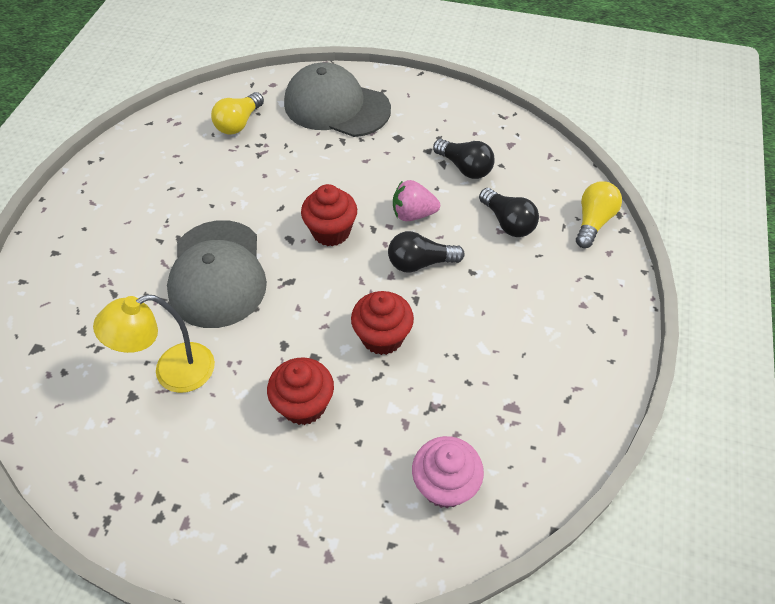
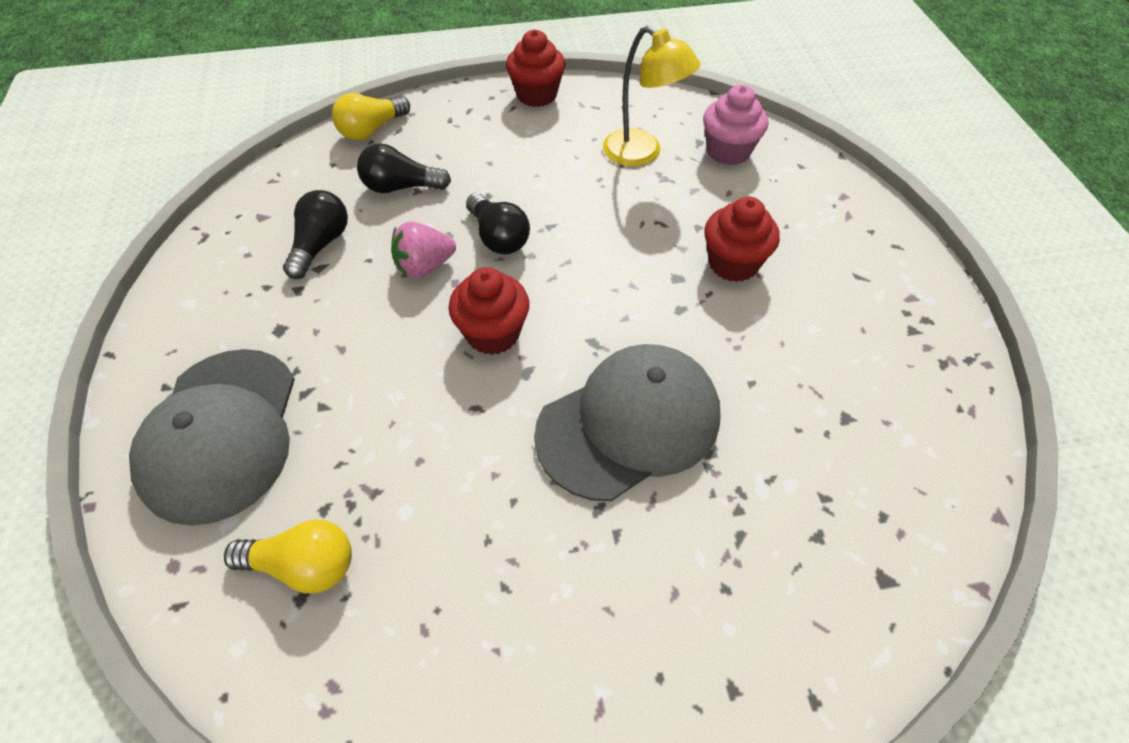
camera: 115 degrees left, 0 degrees up
(172, 372) = (789, 394): yellow lamp -> yellow lamp (642, 154)
(382, 337) = (614, 235): red cupcake -> red cupcake (536, 95)
(413, 214) = (424, 266): pink strawberry -> pink strawberry turned 90 degrees clockwise
(508, 222) = (401, 187): black light bulb -> black light bulb turned 120 degrees counterclockwise
(593, 222) = (372, 130): yellow light bulb -> yellow light bulb turned 45 degrees counterclockwise

